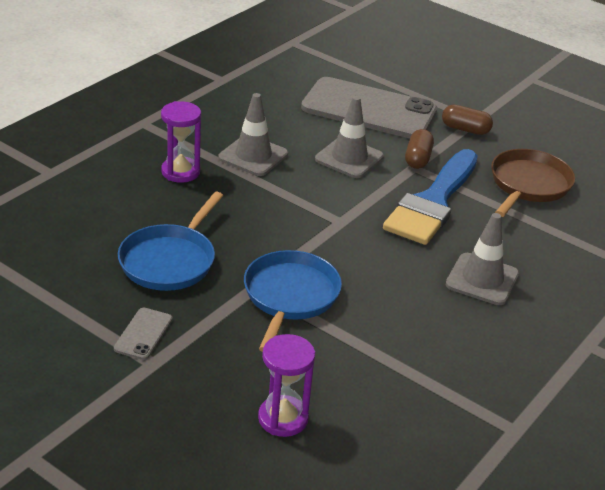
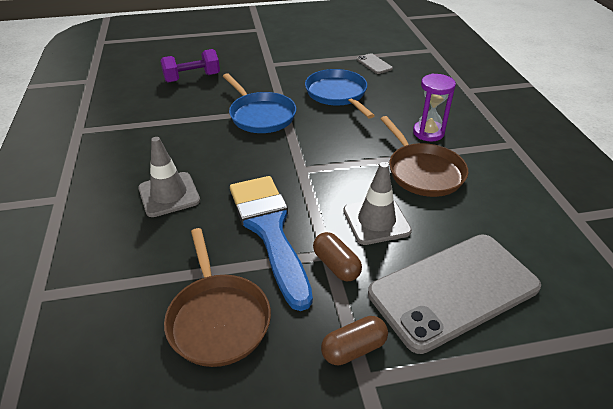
camera: 135 degrees right, 5 degrees up
(143, 334) = (291, 68): grey phone -> grey phone (374, 64)
(253, 156) = (423, 172): grey traffic cone -> brown pan
(283, 418) = (192, 78): purple hourglass -> purple dumbbell

